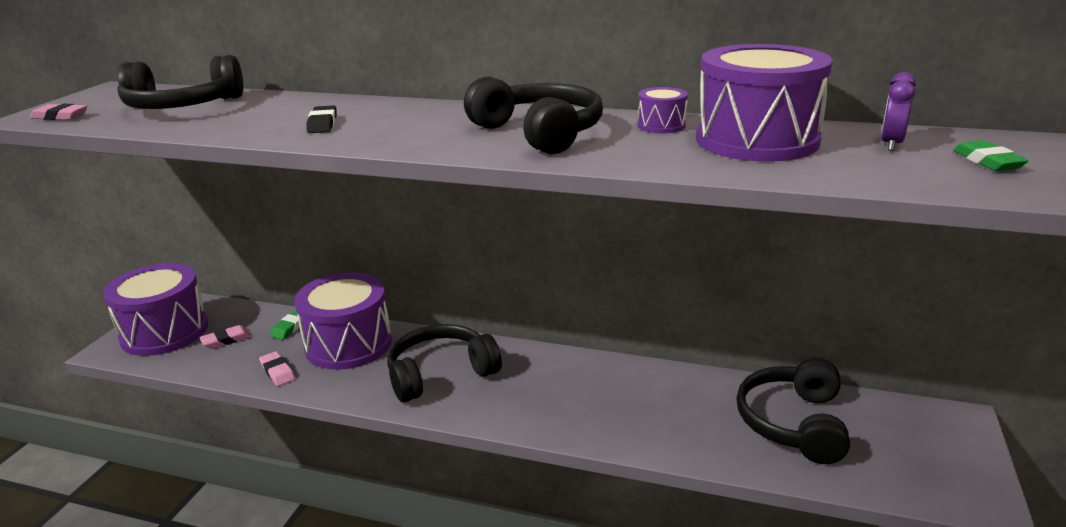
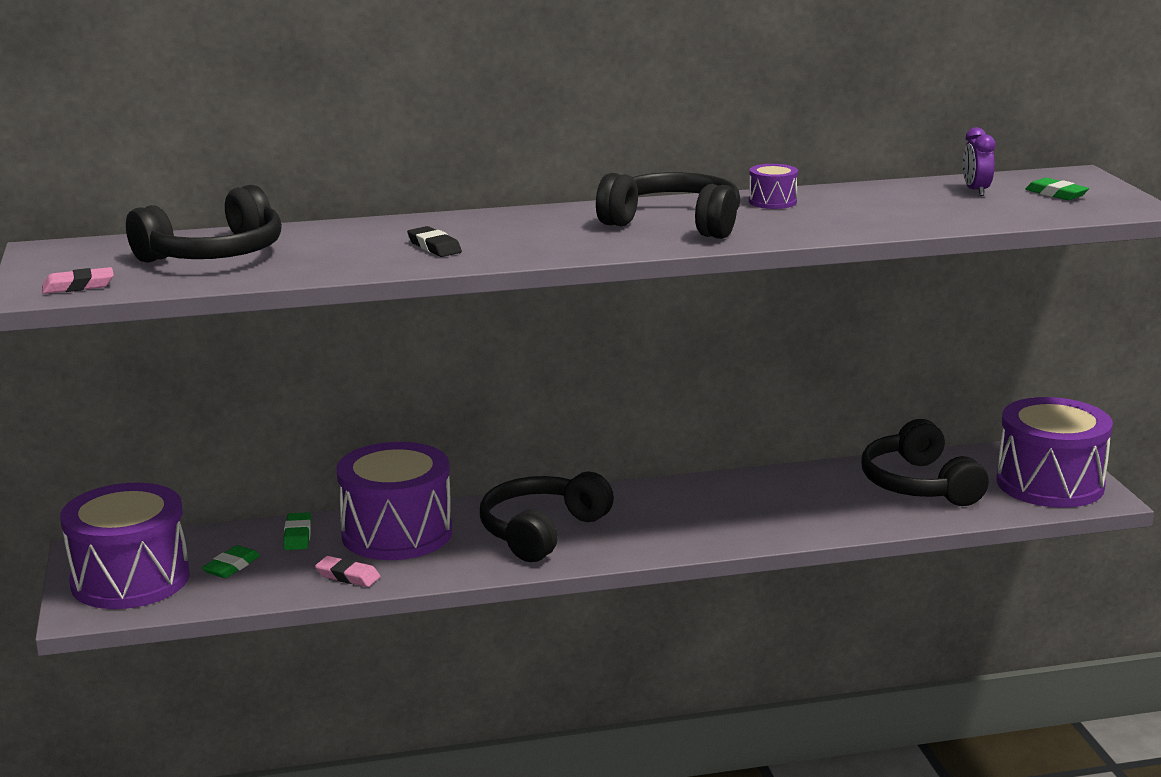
camera: 30 degrees left, 5 degrees down
(226, 340) = (231, 566): pink eraser -> green eraser
(757, 140) = (871, 202): purple drum -> purple drum (1050, 484)

